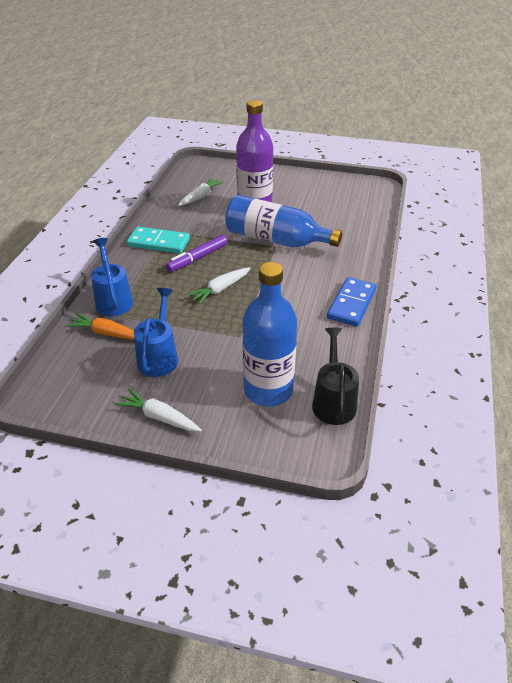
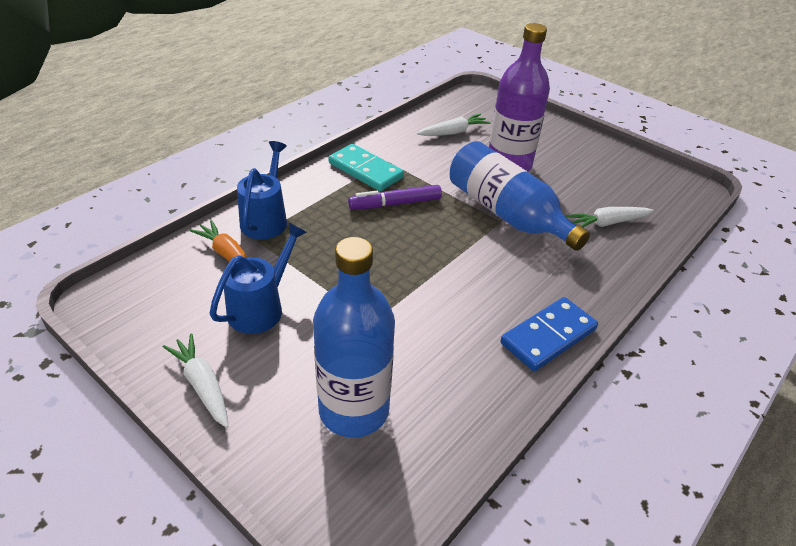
camera: 25 degrees right, 0 degrees up
(220, 289) = (393, 252): white carrot -> white carrot (607, 223)
(333, 401) = (427, 466): black watering can -> none

